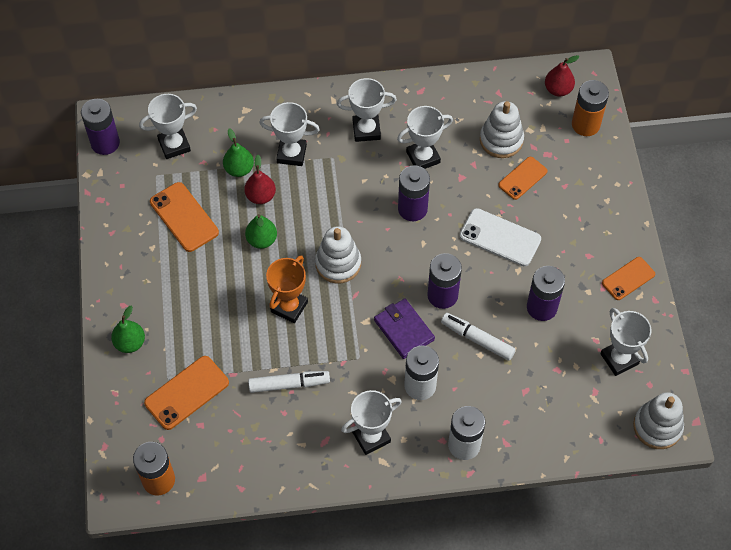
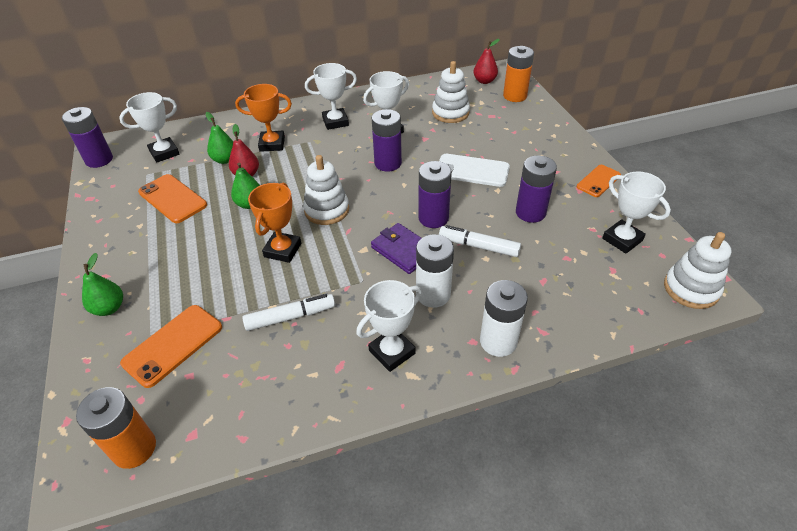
camera: 10 degrees left, 15 degrees down
(291, 154) = (272, 144): white trophy -> orange trophy
(522, 178) = (477, 132): orange phone -> none

